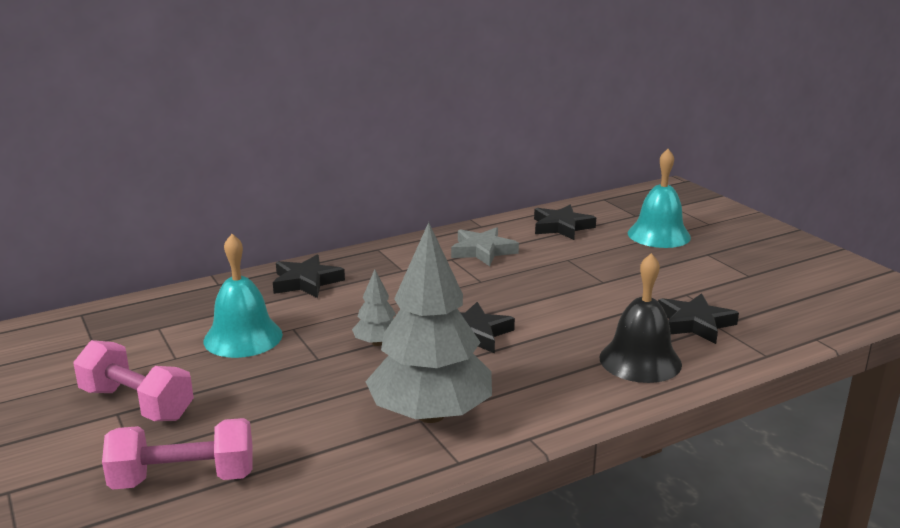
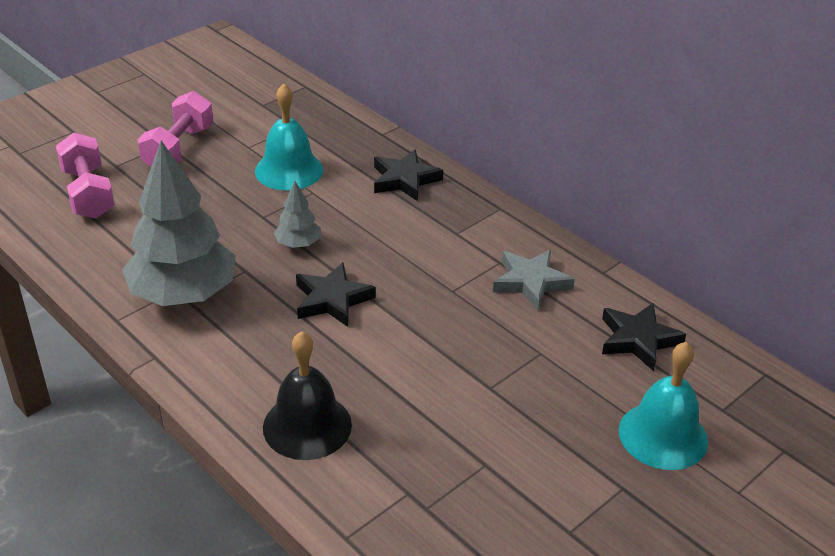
camera: 75 degrees right, 15 degrees up
(694, 323) = (407, 471): black star -> none

